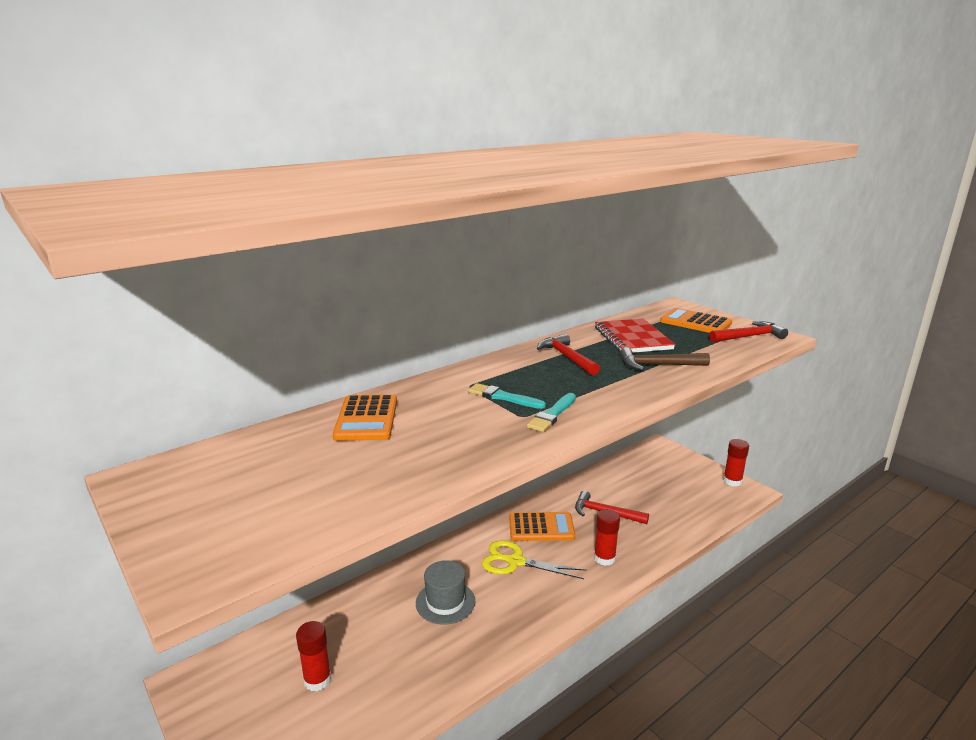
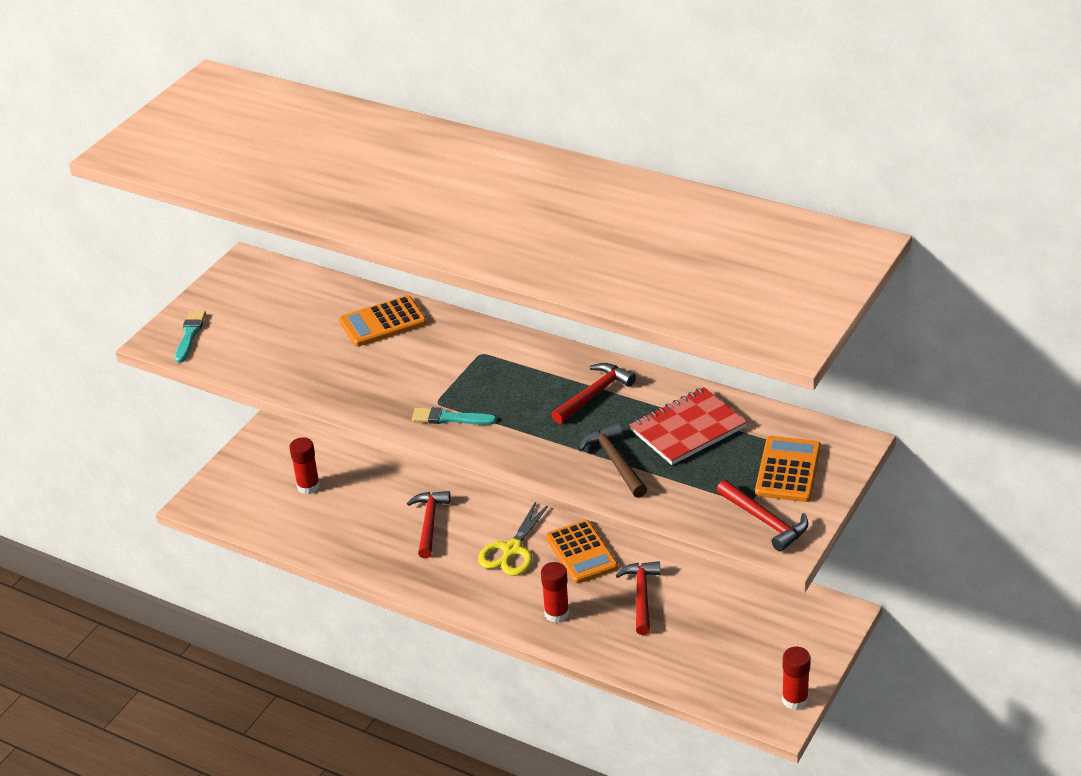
camera: 70 degrees right, 15 degrees up
(445, 602) = (429, 523): grey hat -> red hammer
(503, 397) = (469, 381): turquoise brush -> turquoise brush (190, 335)
(515, 562) = (512, 550): yellow scissors -> yellow scissors turned 150 degrees counterclockwise

